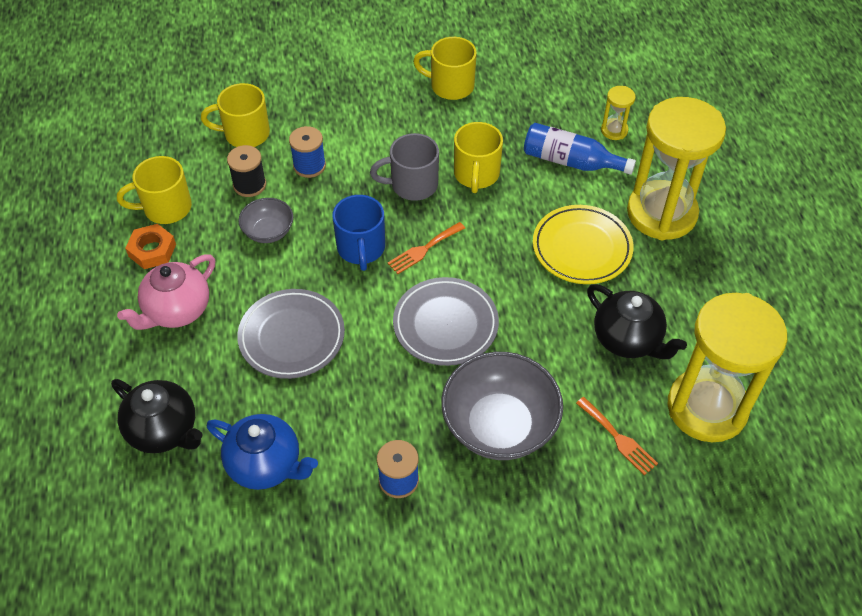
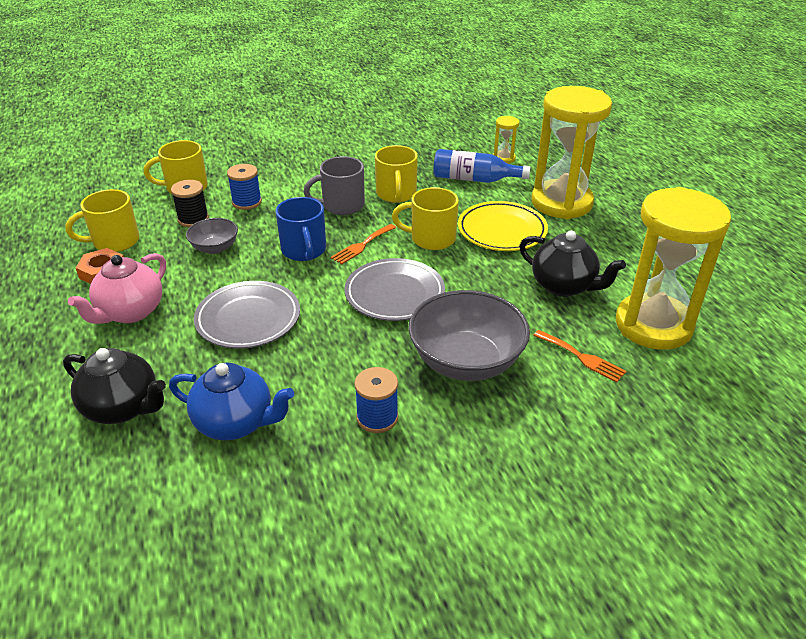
camera: 10 degrees left, 15 degrees down
(450, 86) = (360, 145): yellow mug -> yellow mug (431, 239)

